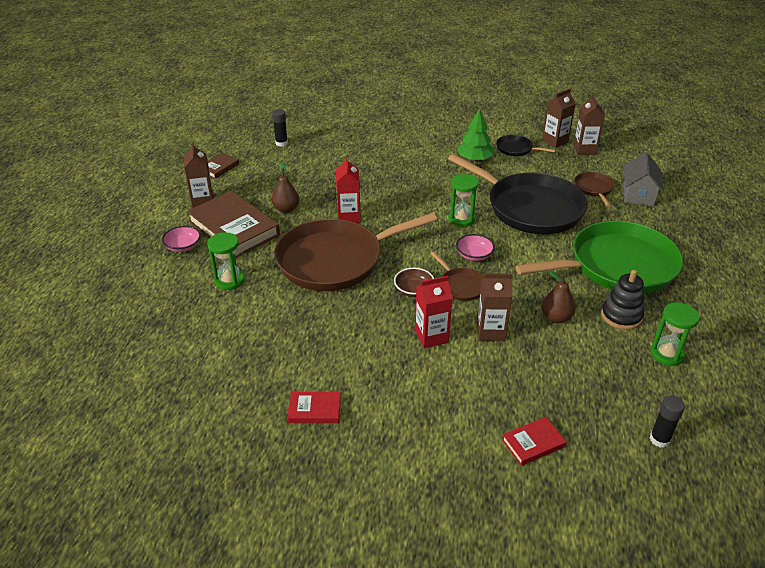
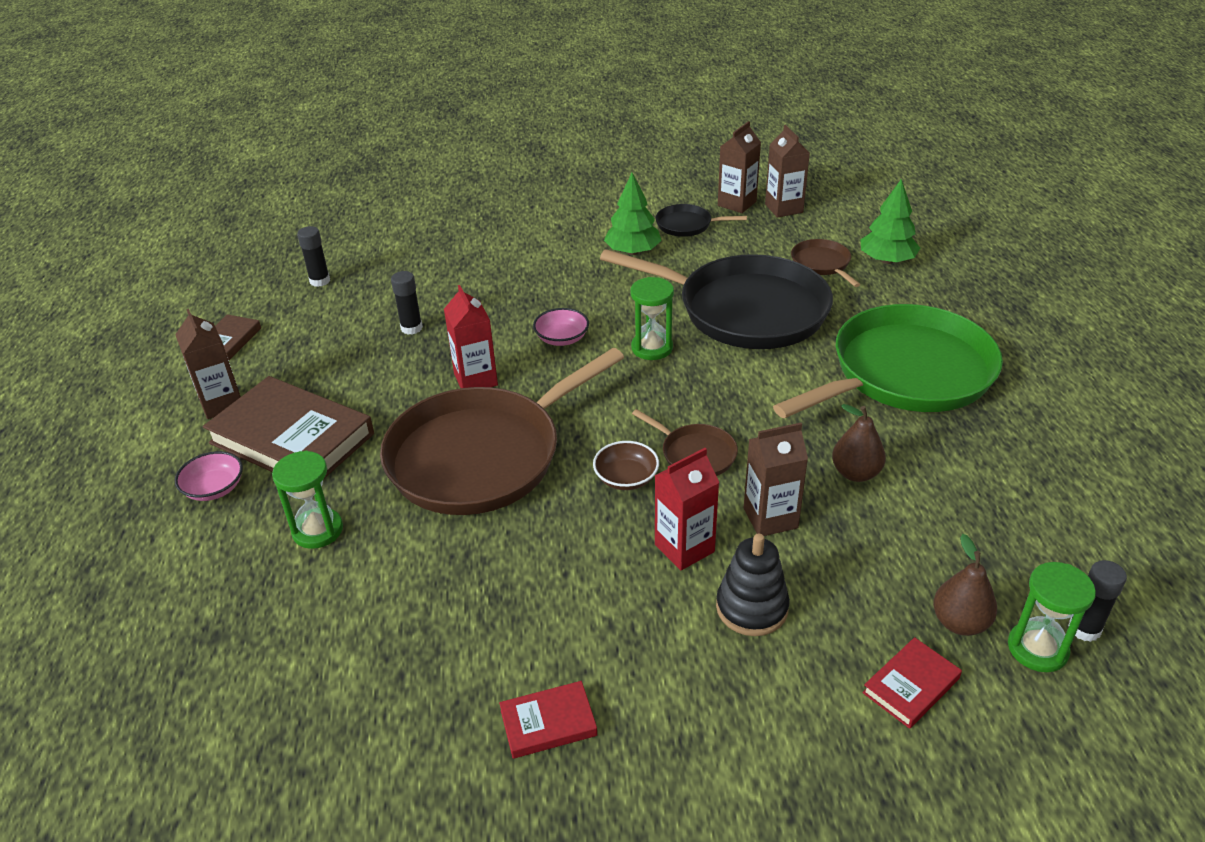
camera: 15 degrees left, 0 degrees up
(286, 209) = (368, 388): brown pear -> brown pear (959, 623)
(323, 180) = (411, 328): none -> black glue stick
(474, 255) = (694, 401): pink bowl -> pink bowl (562, 338)
(621, 316) = (945, 448): black stacking toy -> black stacking toy (752, 608)
(638, 194) = (887, 260): grey house -> green tree
(667, 354) = (1033, 492): green hourglass -> green hourglass (1037, 649)

